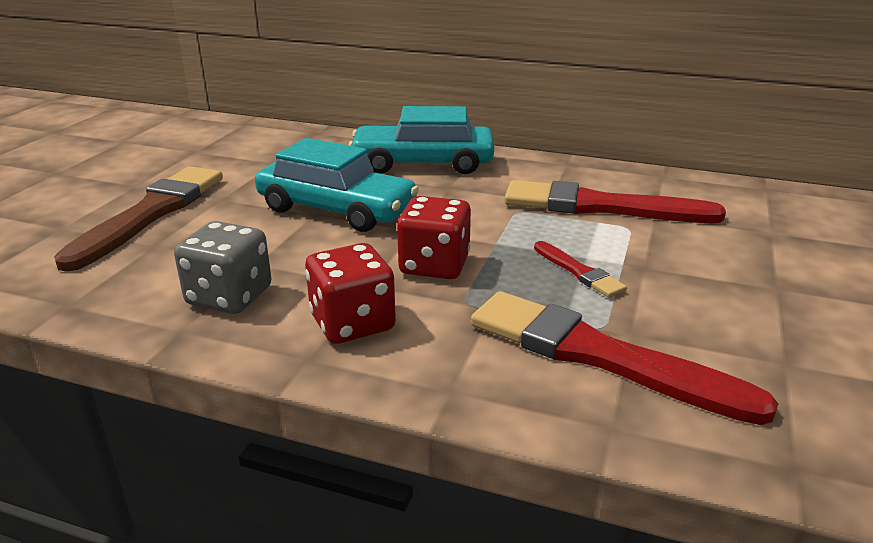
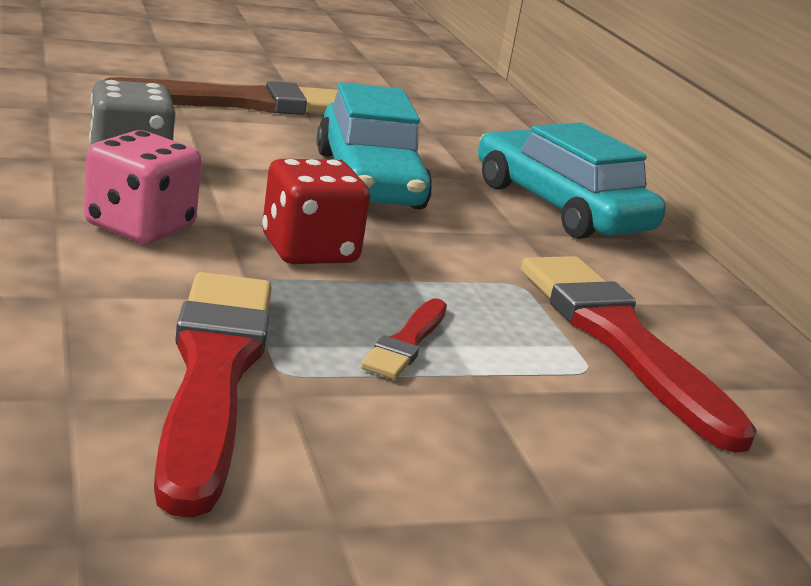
camera: 50 degrees right, 5 degrees down
(352, 323) = (140, 227): red dice -> pink dice

